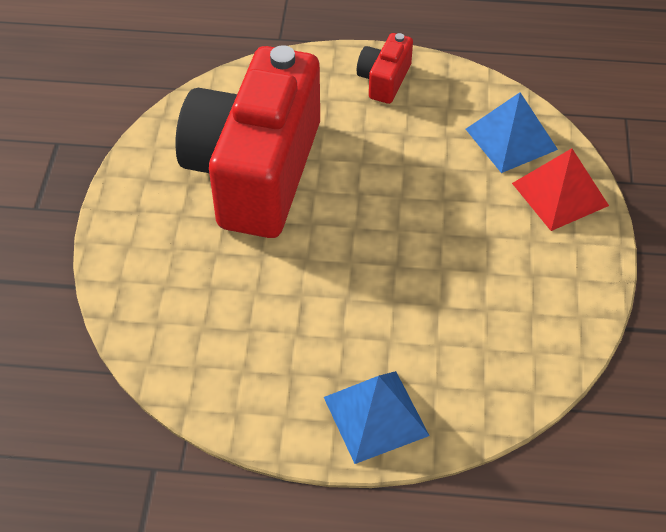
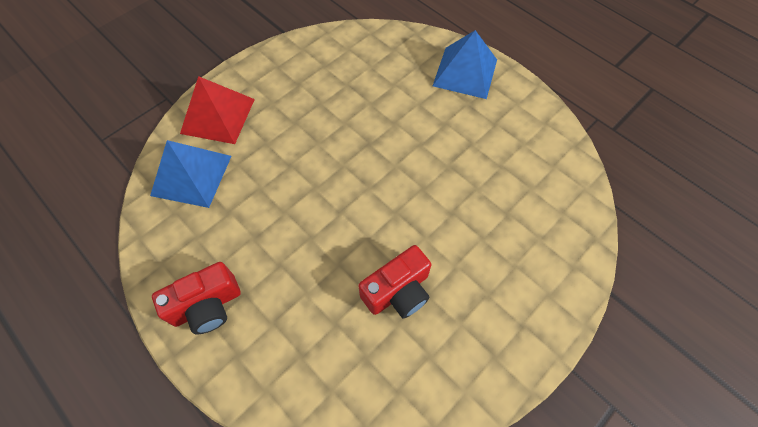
camera: 140 degrees left, 10 degrees up
(255, 171) = (398, 291): red camera -> red camera, size x0.41

